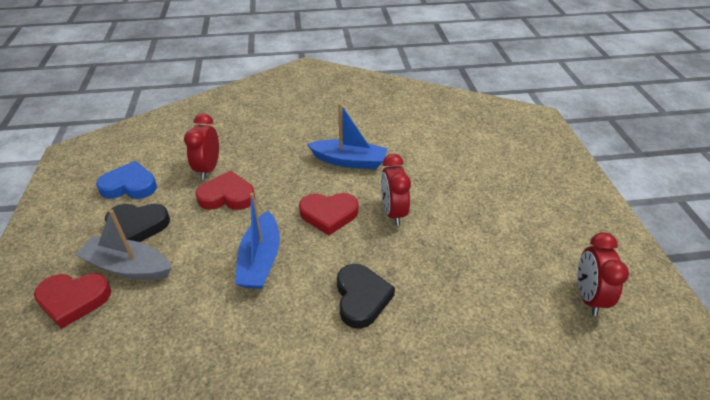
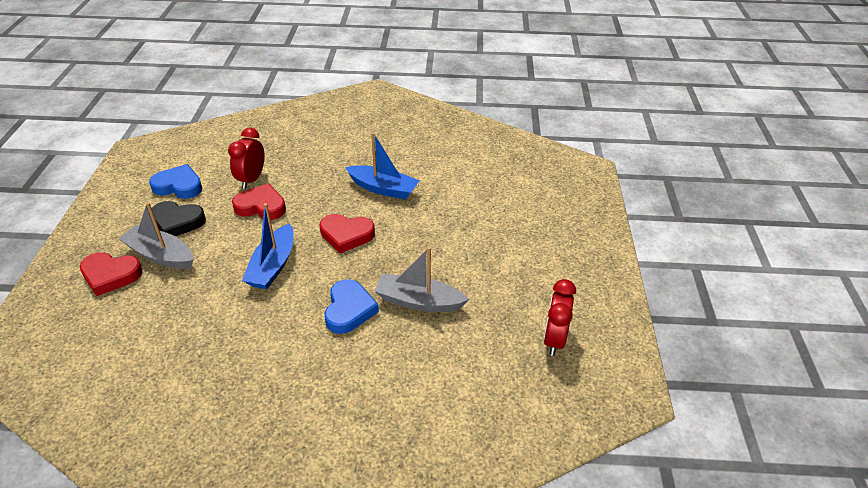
camera: 10 degrees right, 0 degrees up
(361, 298) = (349, 310): black heart -> blue heart
(393, 212) = (406, 241): red clock -> none
(432, 276) = (418, 301): none -> grey boat

